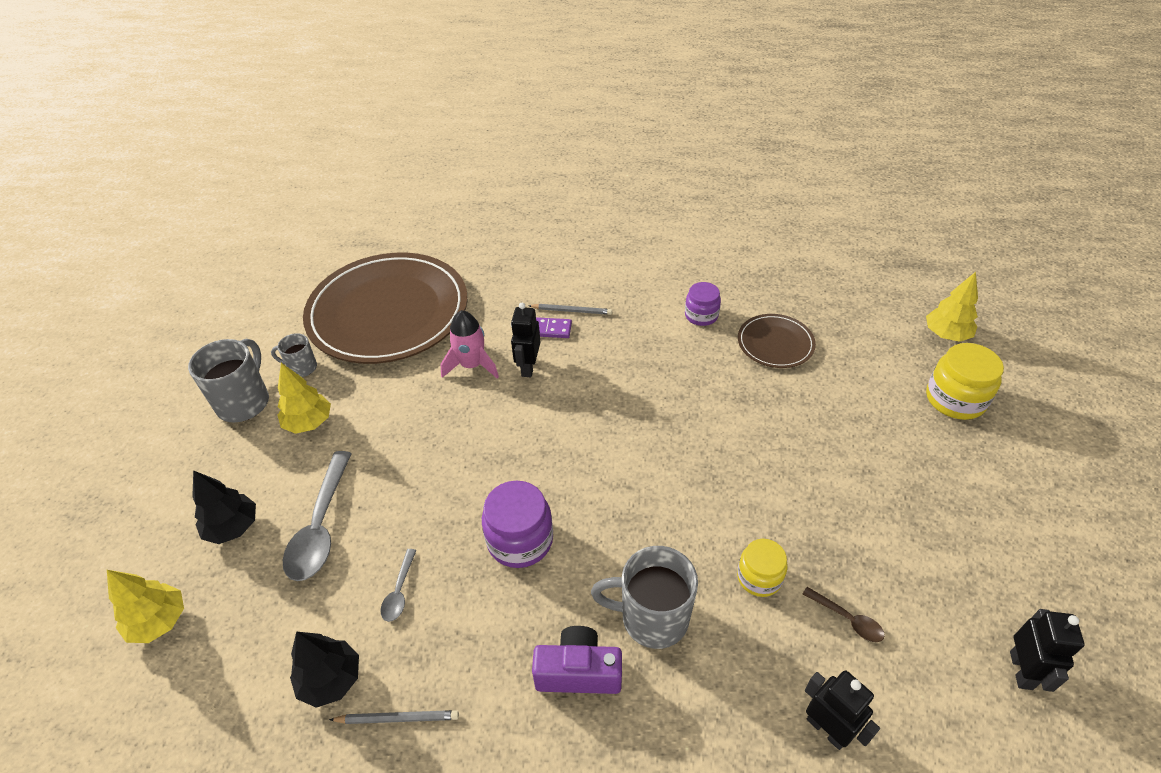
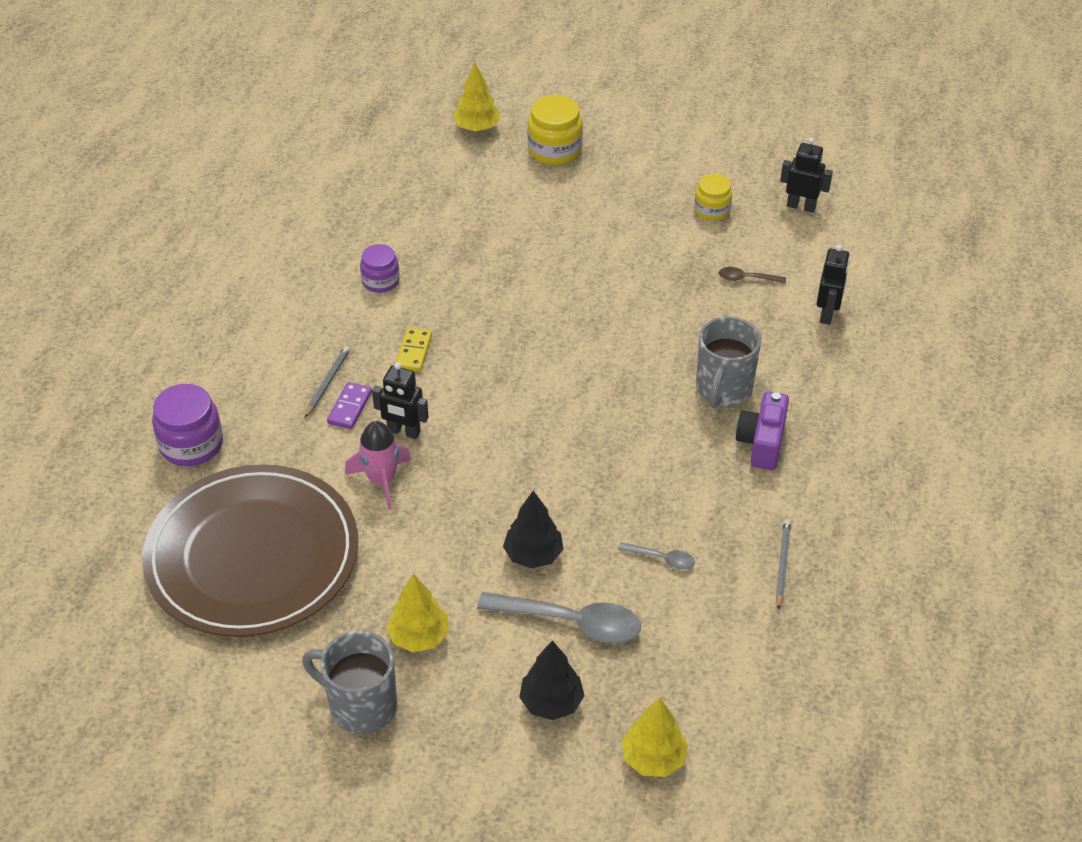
camera: 80 degrees left, 0 degrees up
(302, 368) = (321, 647): grey mug -> none
(331, 680) = (740, 611): black tree -> black tree (533, 555)
(520, 540) = (627, 465): purple jar -> purple jar (191, 444)
(624, 354) = (414, 351): none -> yellow domino
(759, 577) = (700, 317): yellow jar -> yellow jar (712, 210)
(775, 343) = (443, 238): brown plate -> none
(827, 729) = (827, 314): black robot -> black robot turned 135 degrees clockwise
(847, 619) = (747, 278): brown spoon -> brown spoon turned 135 degrees counterclockwise

